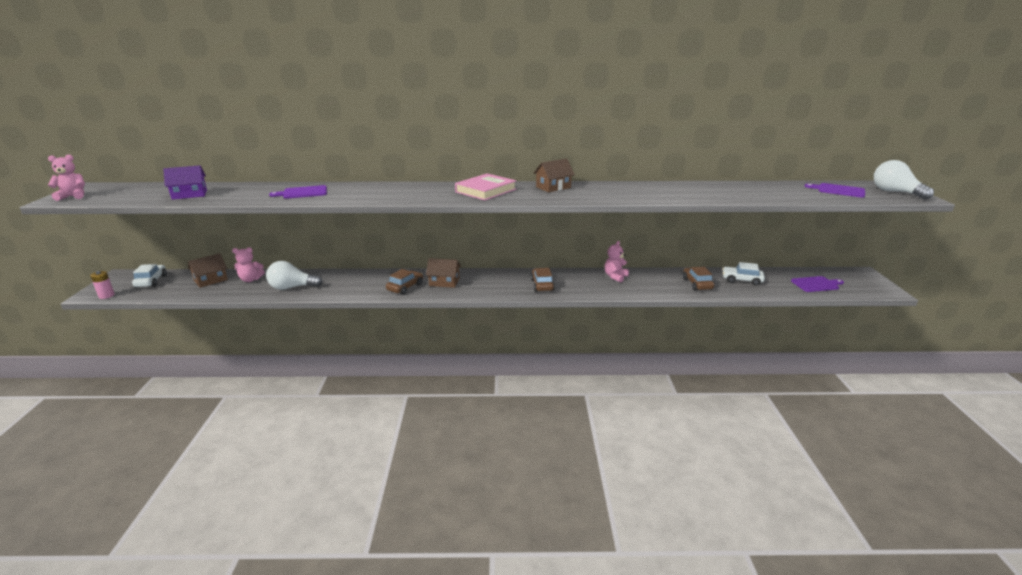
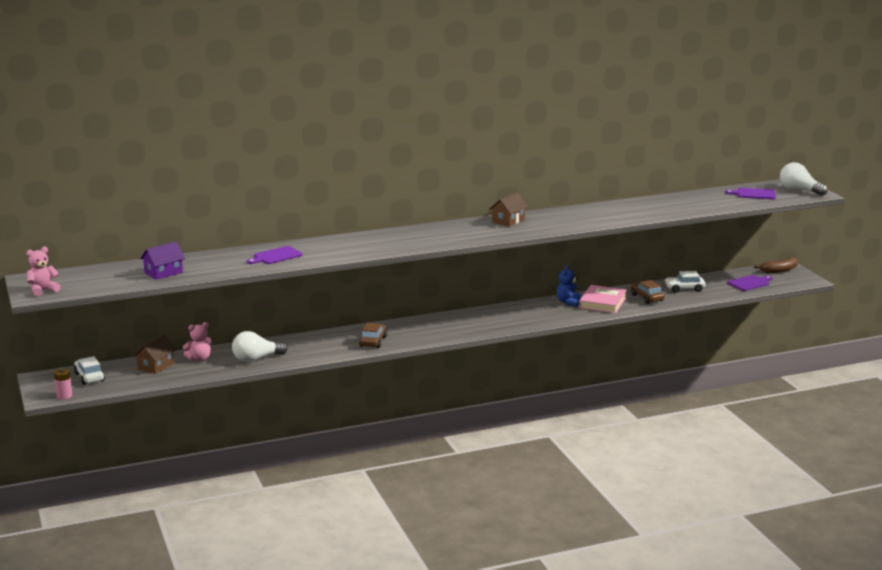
camera: 20 degrees left, 5 degrees down
(444, 282) = (407, 331): brown house -> none
(485, 191) = (449, 232): pink book -> pink book (602, 303)
(542, 285) = (505, 320): brown car -> none
(615, 277) = (568, 302): pink teddy bear -> blue teddy bear
(853, 275) = (779, 270): none -> brown banana

